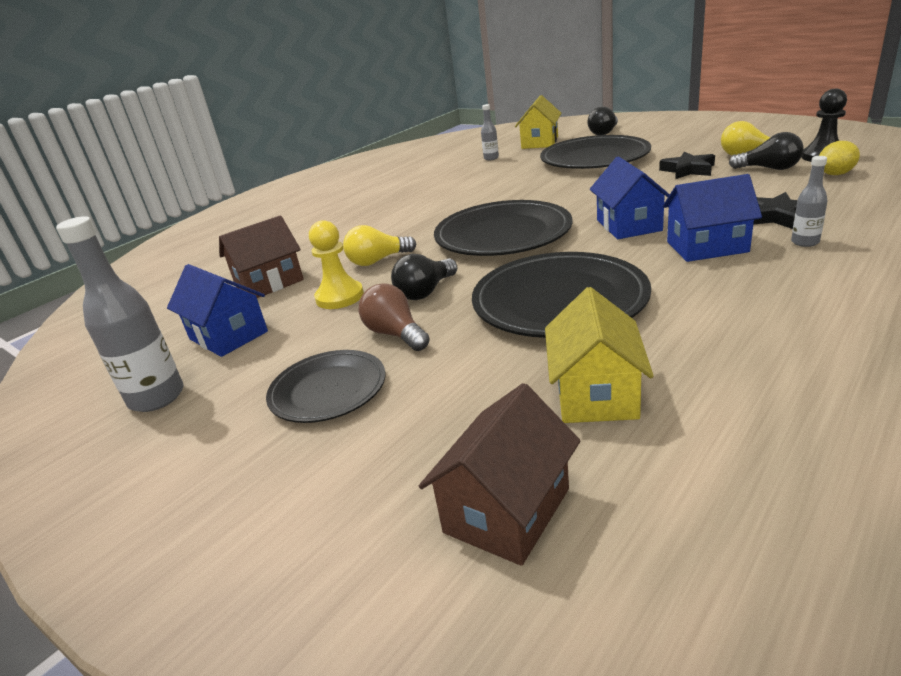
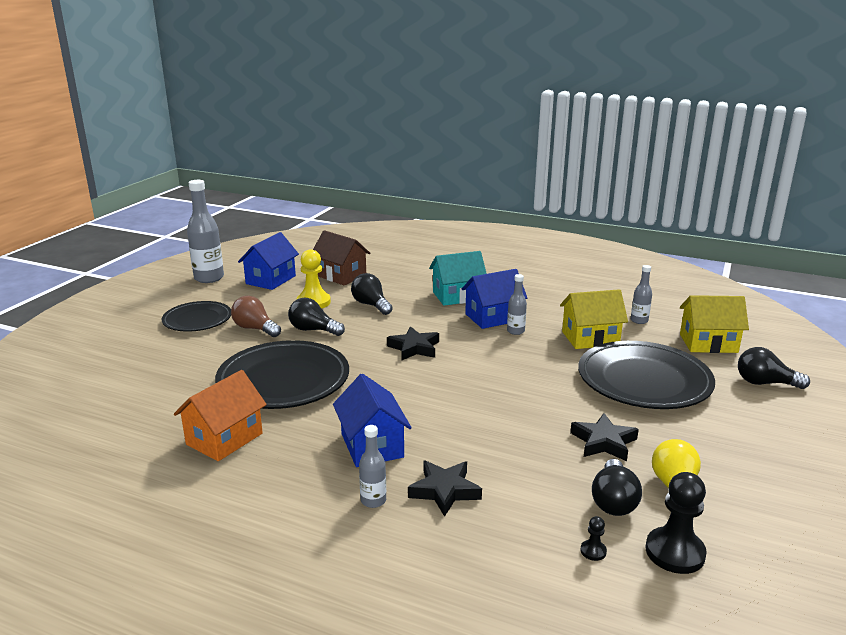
camera: 70 degrees right, 5 degrees down
(378, 261) = (371, 305): yellow light bulb -> black light bulb
(390, 219) = (457, 296): none -> turquoise house
(395, 334) = (255, 329): brown light bulb -> brown light bulb turned 90 degrees counterclockwise
(487, 196) = (515, 331): none -> grey bottle
(503, 235) = (414, 348): black plate -> black star
(507, 510) = (76, 380): brown house -> none
(596, 394) = (161, 399): yellow house -> yellow house (590, 338)
(628, 225) = (430, 406): blue house -> blue house (492, 317)
(705, 329) = (224, 439): none -> orange house
(835, 174) = (593, 551): yellow lemon -> black pawn

